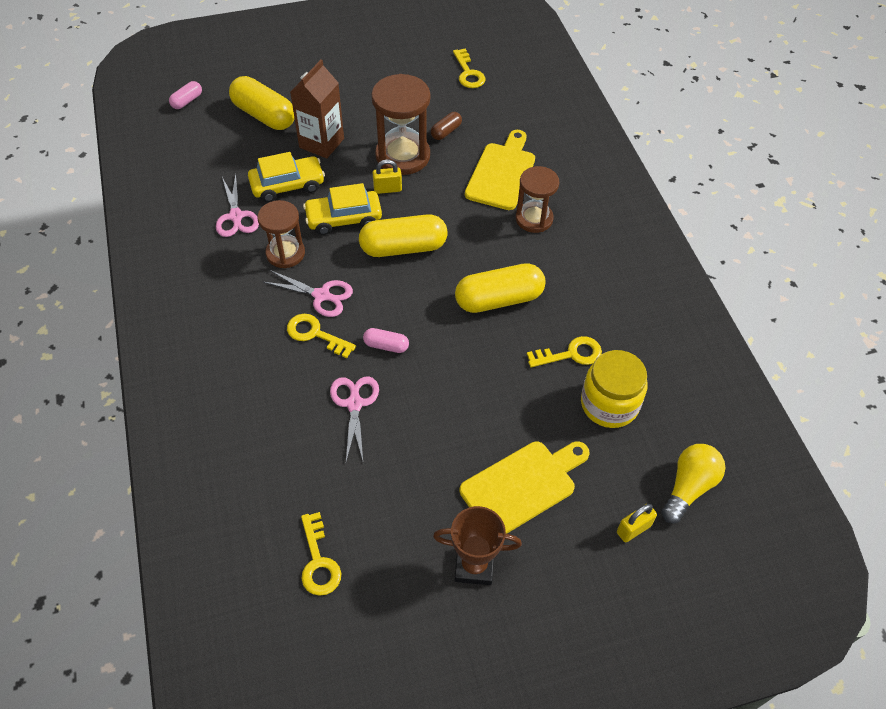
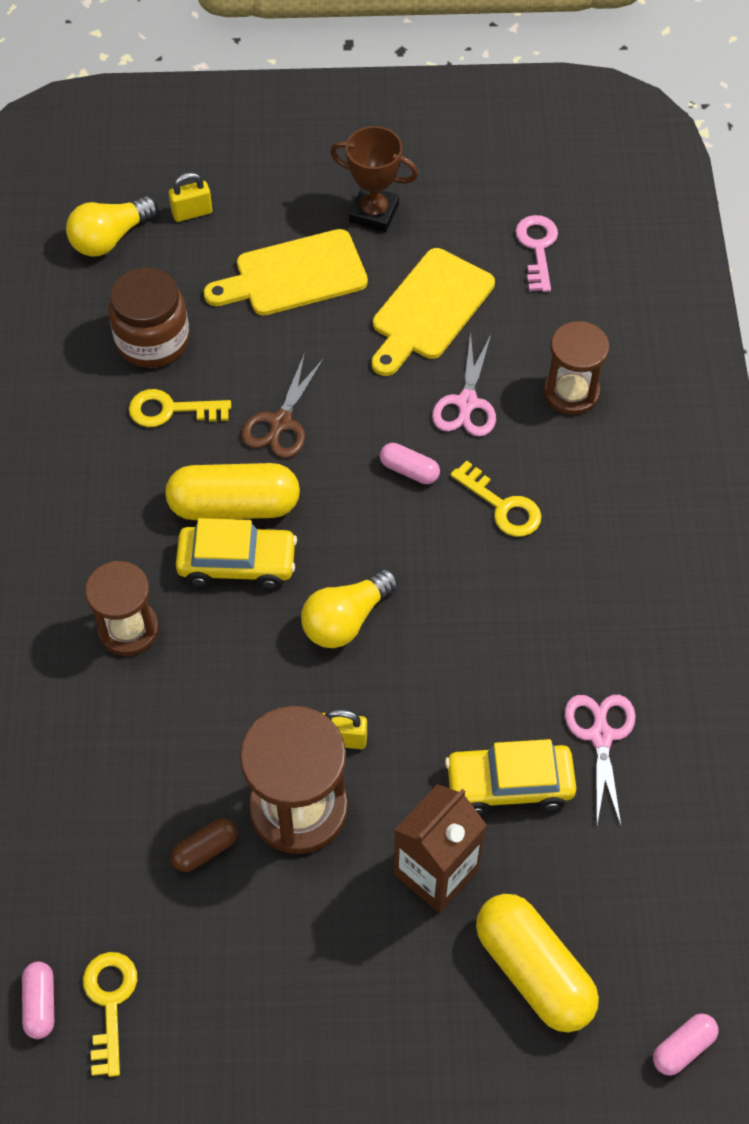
camera: 165 degrees left, 5 degrees up
(285, 253) = (528, 647): brown hourglass -> brown hourglass (571, 392)
(318, 561) = (537, 248): yellow key -> pink key
(322, 295) = (484, 563): pink scissors -> none
(344, 219) = (427, 693): yellow car -> yellow car (237, 563)
(403, 247) = (346, 619): yellow capsule -> yellow light bulb
(488, 360) = (280, 423): none -> brown scissors
(500, 68) = (40, 1004): none -> pink capsule
(502, 173) = (143, 731): yellow cutting board -> yellow cutting board (429, 309)
(609, 404) = (153, 340): yellow jar -> brown jar

